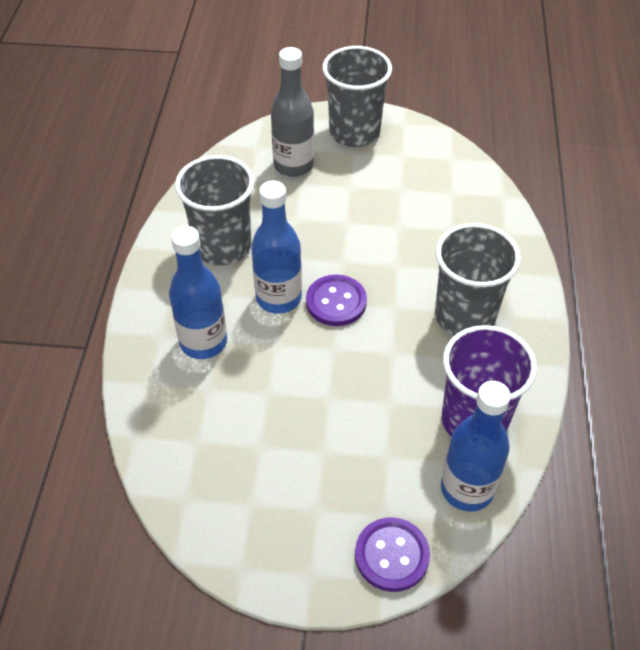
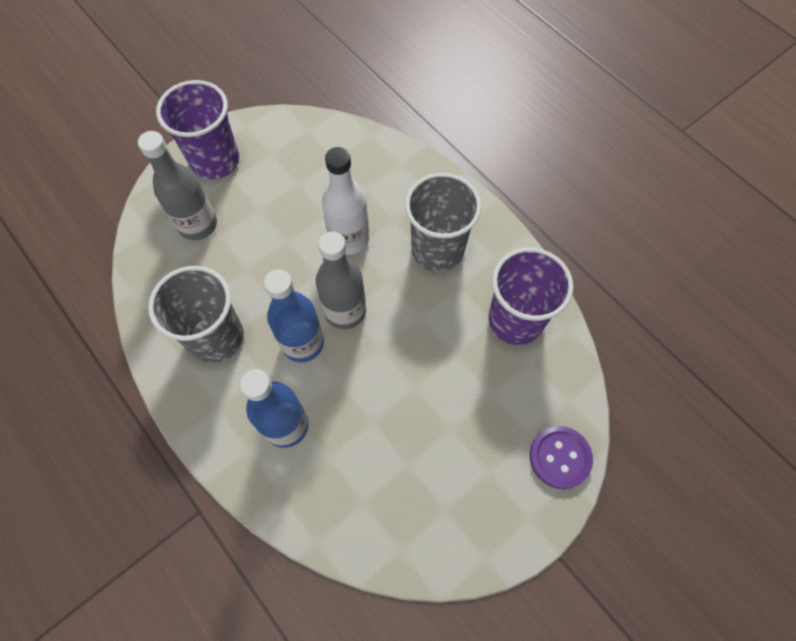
camera: 45 degrees left, 15 degrees up
(336, 302) = (345, 311): purple button -> grey bottle
(354, 132) = (215, 161): grey cup -> purple cup
(398, 255) = (349, 239): none -> white bottle
(467, 489) = (556, 371): blue bottle -> none

